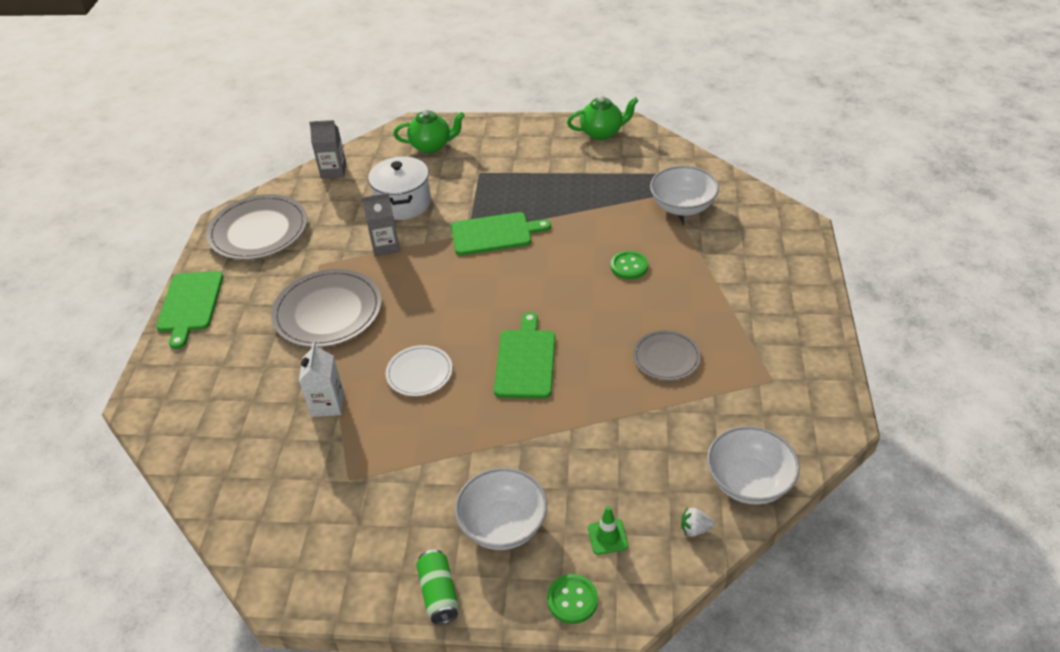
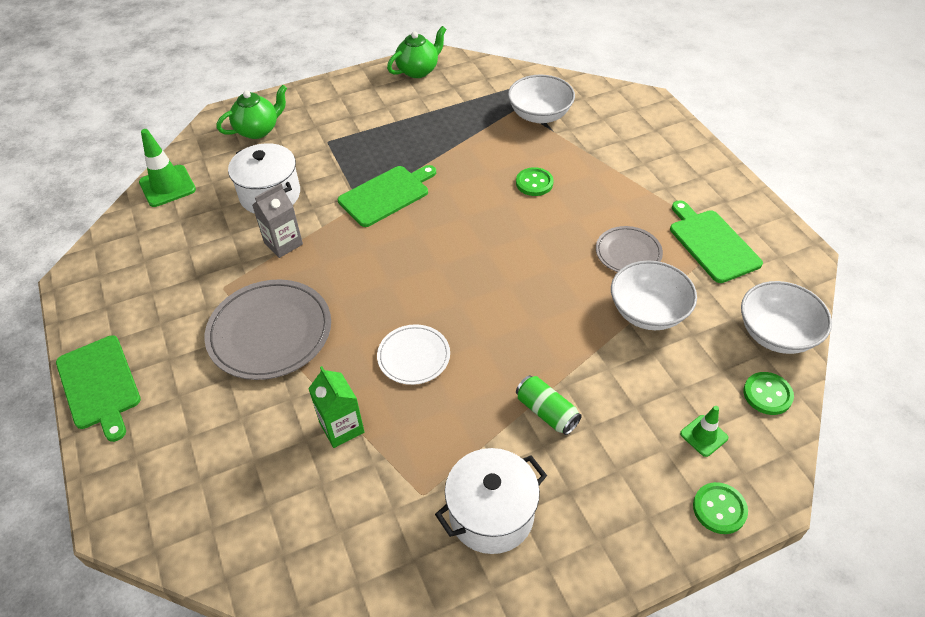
camera: 30 degrees left, 5 degrees up
(258, 231) = (125, 276): grey plate -> none
(328, 404) = (342, 427): white carton -> green carton
(333, 171) = (167, 186): grey carton -> green traffic cone
(388, 517) = (491, 514): none -> white pot
(439, 593) = (598, 565): green can -> green can (547, 412)
(503, 525) = (606, 469): white bowl -> white bowl (648, 312)
(525, 360) = (507, 304): green cutting board -> green cutting board (712, 243)
(695, 529) = (767, 394): white strawberry -> green button

